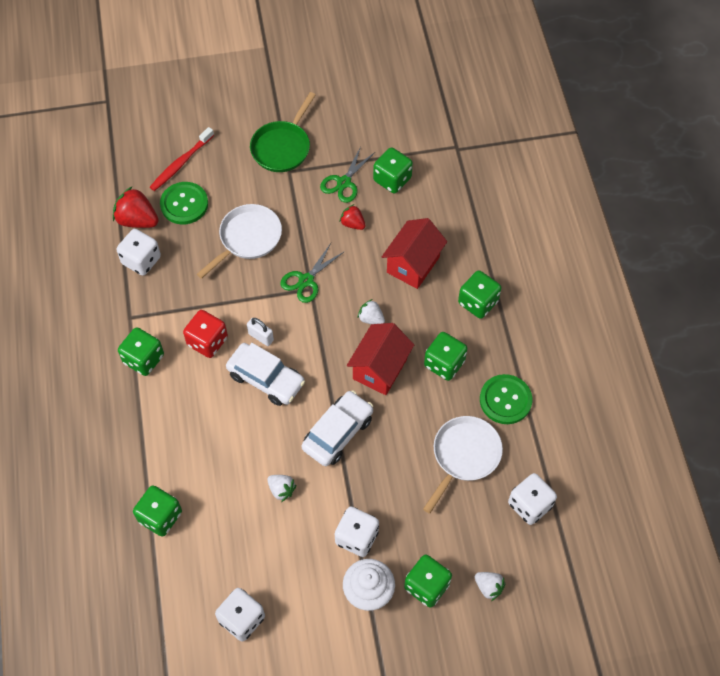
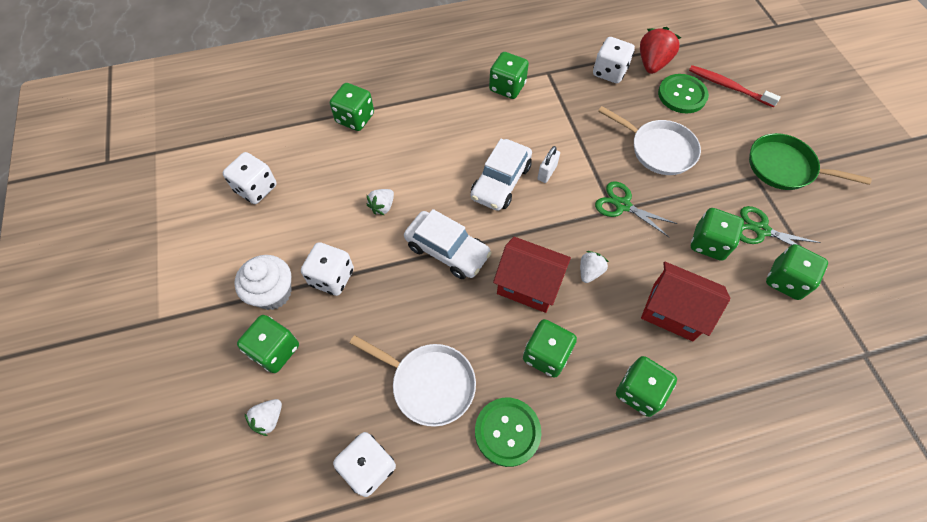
camera: 85 degrees right, 0 degrees up
(207, 341) = (534, 131): red dice -> none
(352, 224) = (709, 243): red strawberry -> green dice

